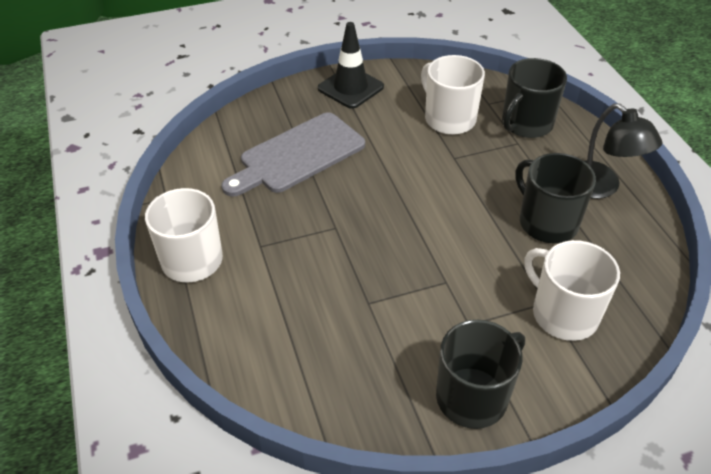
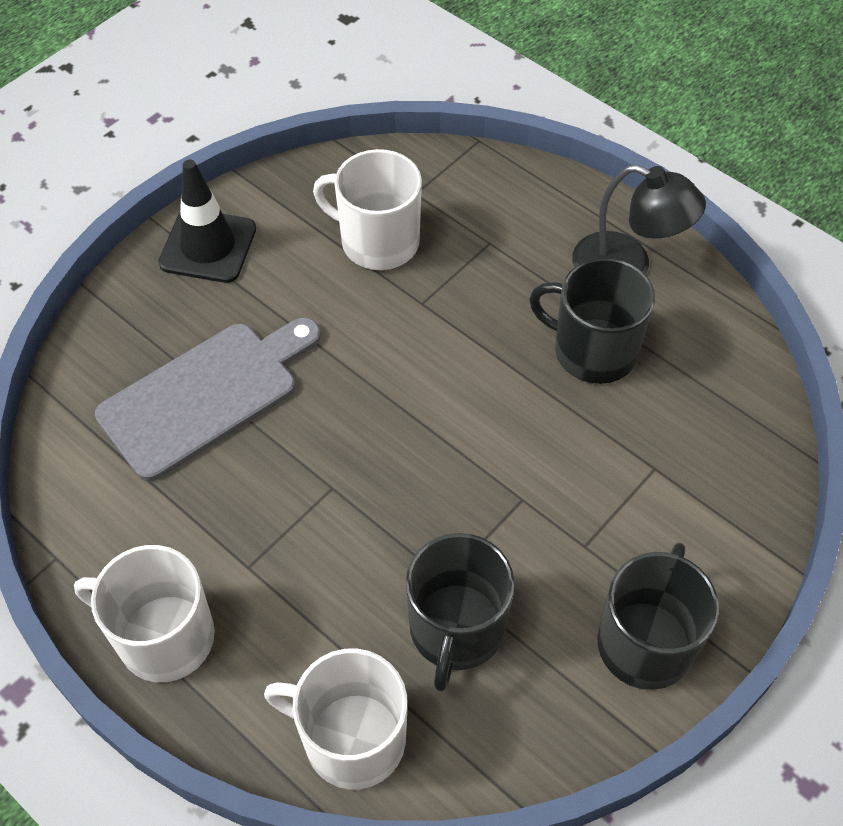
camera: 30 degrees left, 10 degrees up
(298, 155) = (205, 395): grey cutting board -> grey cutting board turned 150 degrees counterclockwise
(526, 124) = (483, 206): black mug -> black mug (456, 629)
(563, 314) = (683, 474): white mug -> white mug (352, 739)

